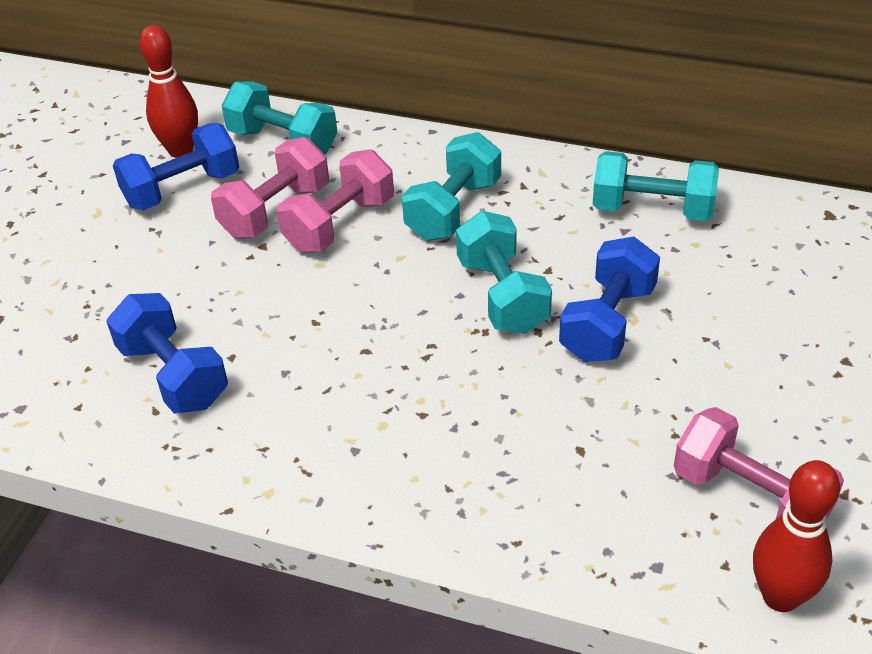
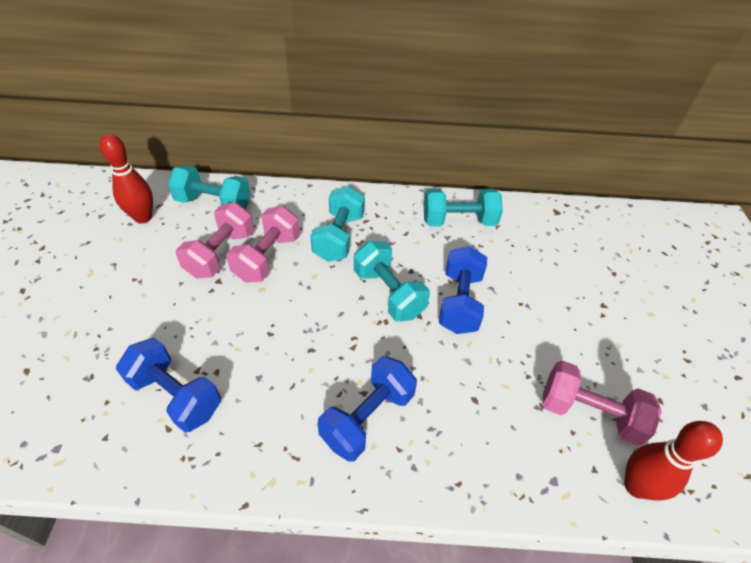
camera: 20 degrees left, 5 degrees up
(182, 189) = (151, 246): blue dumbbell -> blue dumbbell (368, 417)

